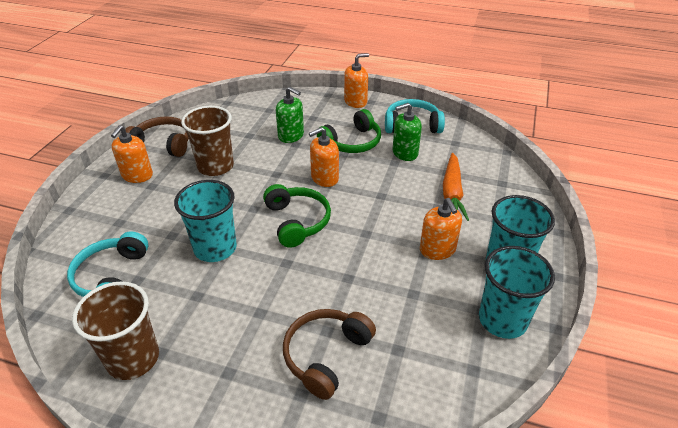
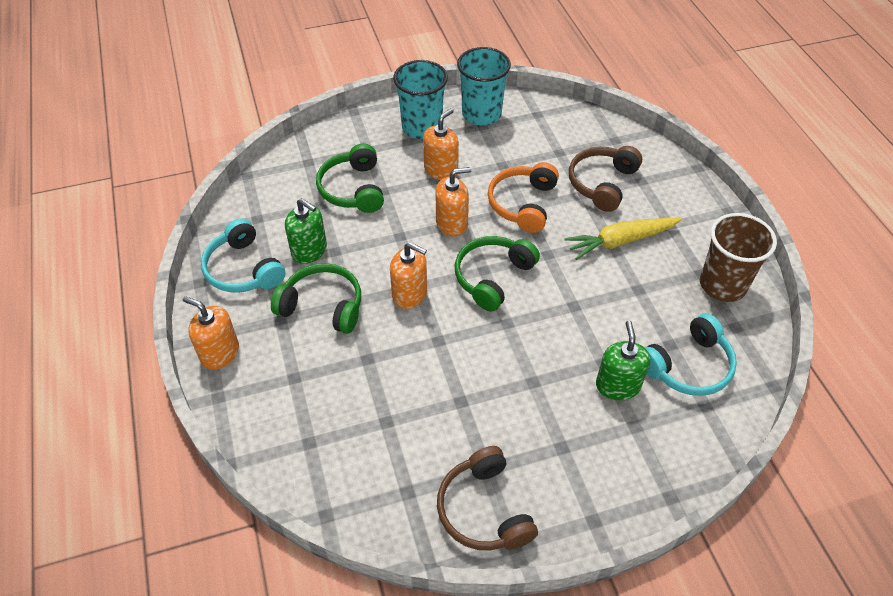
camera: 125 degrees left, 10 degrees up
(137, 175) = (561, 480): orange soap dispenser -> orange soap dispenser (452, 223)
(215, 166) = (475, 409): brown cup -> none
(215, 248) = (582, 315): turquoise cup -> none
(250, 318) = (620, 241): none -> yellow carrot
(291, 136) = (353, 374): green soap dispenser -> green soap dispenser (617, 385)
(326, 355) = (602, 183): brown headphones -> brown headphones turned 120 degrees clockwise
(352, 279) = (523, 204): none -> orange headphones
(452, 193) = (353, 189): orange carrot -> green headphones

